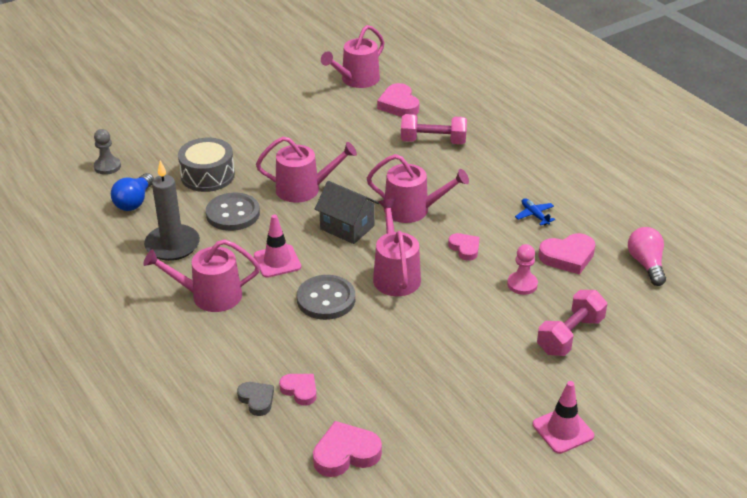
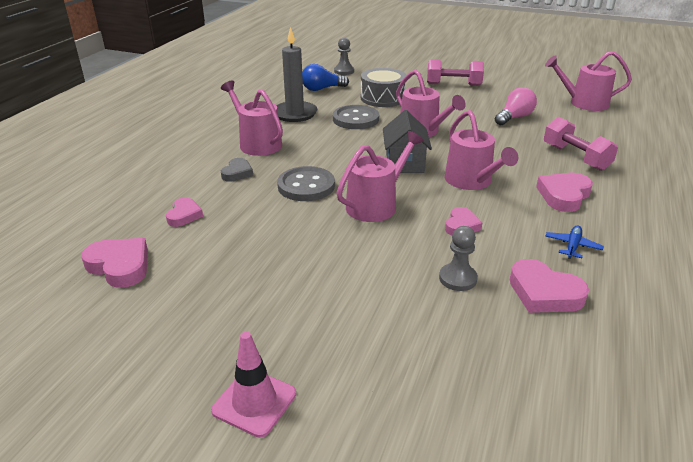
camera: 55 degrees right, 5 degrees down
(257, 400) = (157, 201): grey heart -> grey heart (237, 173)
(277, 261) = (326, 152): pink traffic cone -> none
(399, 105) = (590, 127): pink heart -> pink heart (564, 195)
(522, 284) = (457, 278): pink pawn -> grey pawn
(570, 335) = (420, 345): pink dumbbell -> pink dumbbell (453, 84)
(646, 264) = (625, 361): pink light bulb -> pink light bulb (514, 117)

